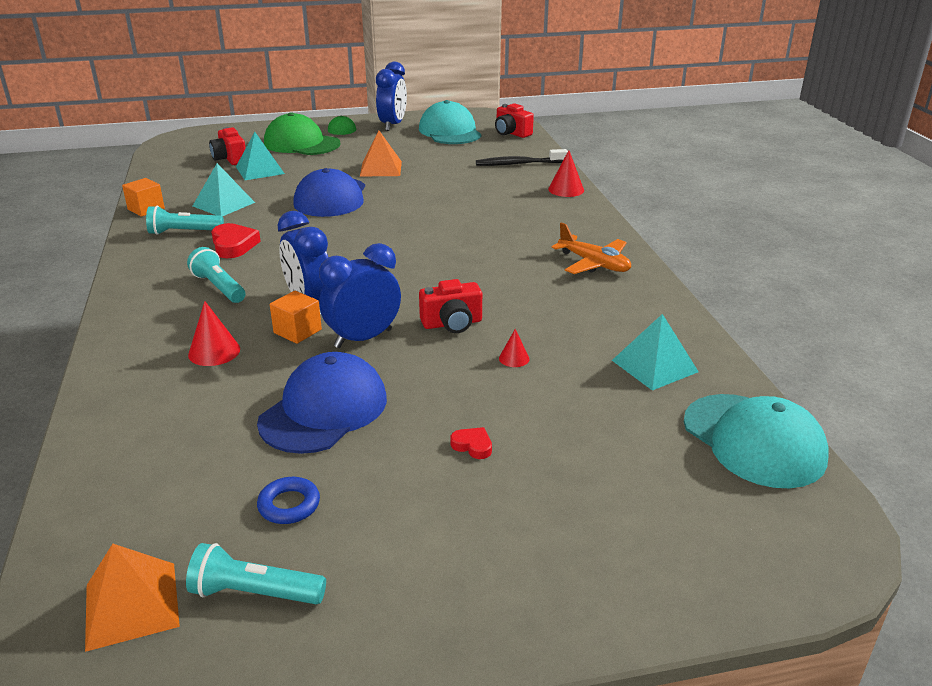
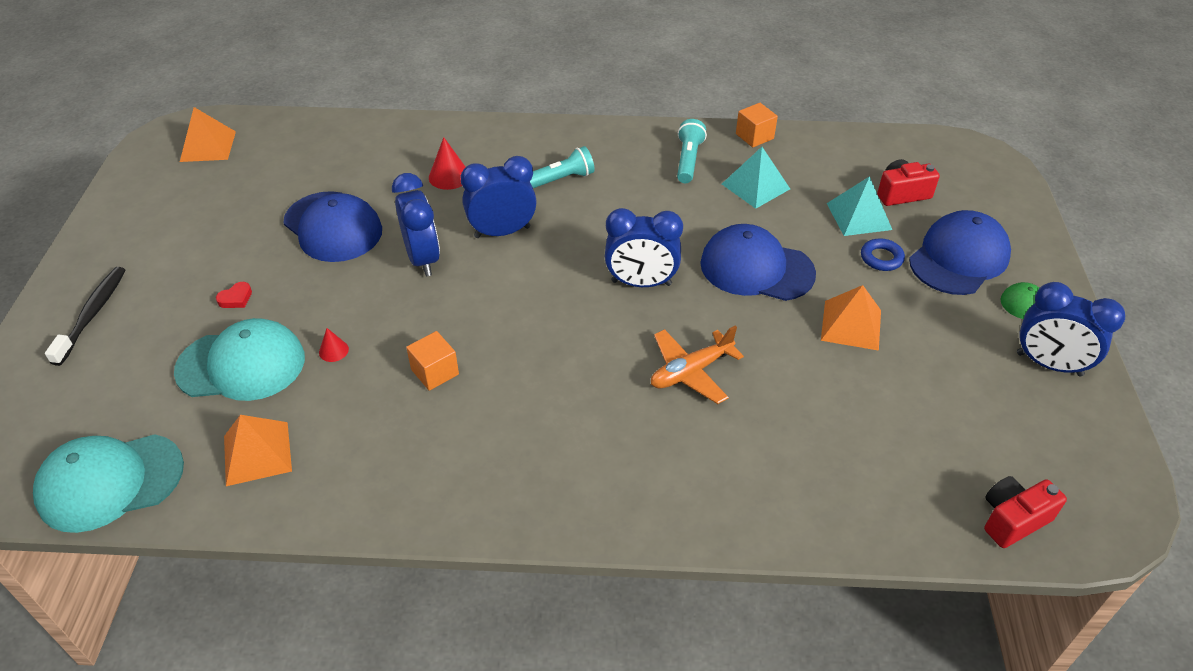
camera: 105 degrees right, 15 degrees up
(233, 245) = (646, 190): red heart -> none
(255, 593) = (180, 187): turquoise flashlight -> none
(289, 505) = (242, 204): blue ring -> blue ring (881, 258)
(297, 331) = (456, 221): orange cube -> orange cube (435, 372)
(301, 144) = (959, 258): green cap -> blue cap
(362, 234) = (641, 283): none -> blue clock
(450, 131) = (1018, 432): turquoise cap -> turquoise cap (241, 364)
(452, 323) = (416, 320): red camera -> none
(518, 164) = (852, 489): black toothbrush -> black toothbrush (93, 314)
(566, 189) = (732, 521): red cone -> none
(594, 264) = (486, 475): orange plane -> orange plane (691, 372)
(655, 366) = (257, 453): turquoise pyramid -> orange pyramid

